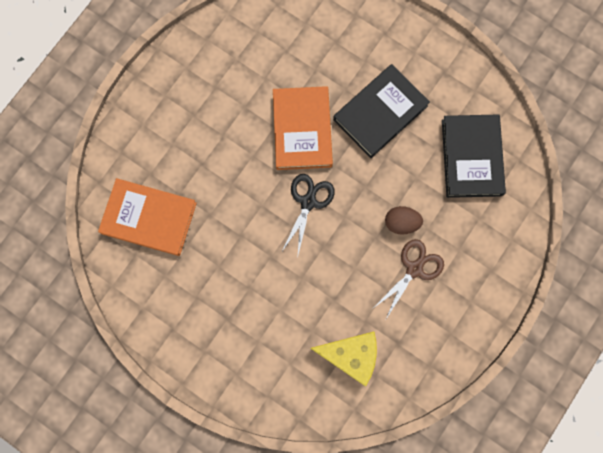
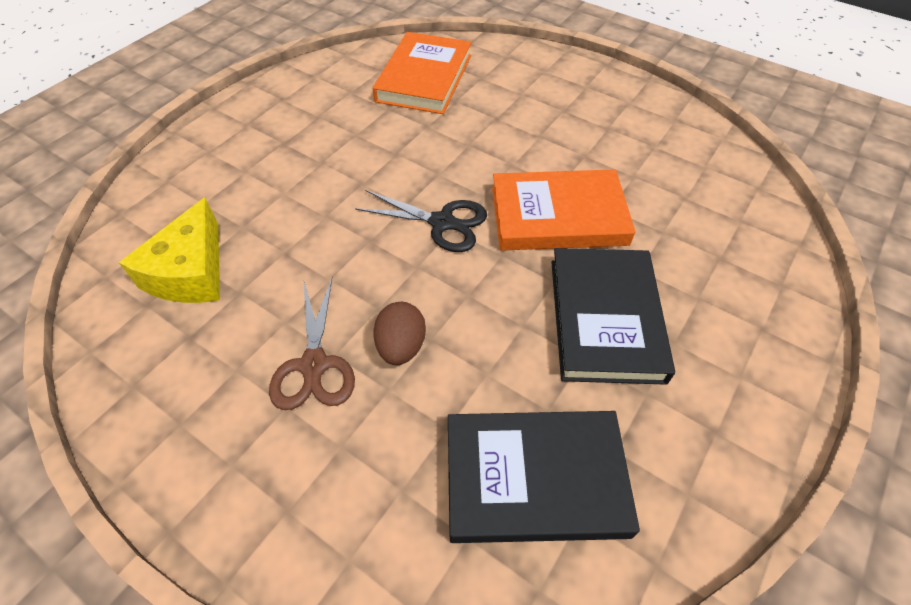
camera: 90 degrees right, 25 degrees down
(380, 113) = (605, 318): black book -> black book turned 45 degrees clockwise
(414, 269) = (314, 365): brown scissors -> brown scissors turned 45 degrees clockwise

